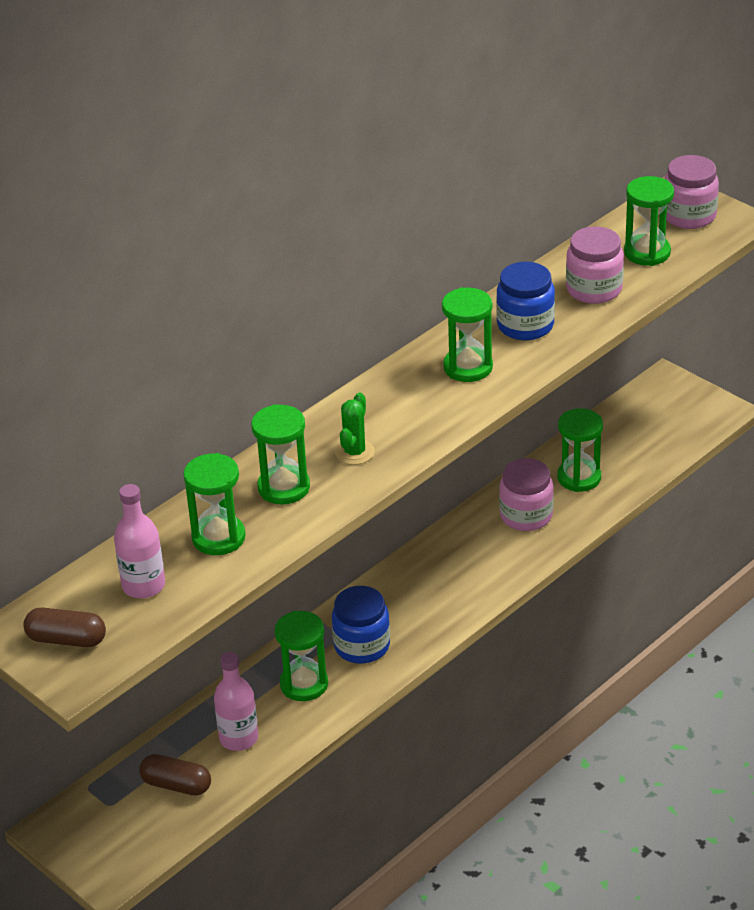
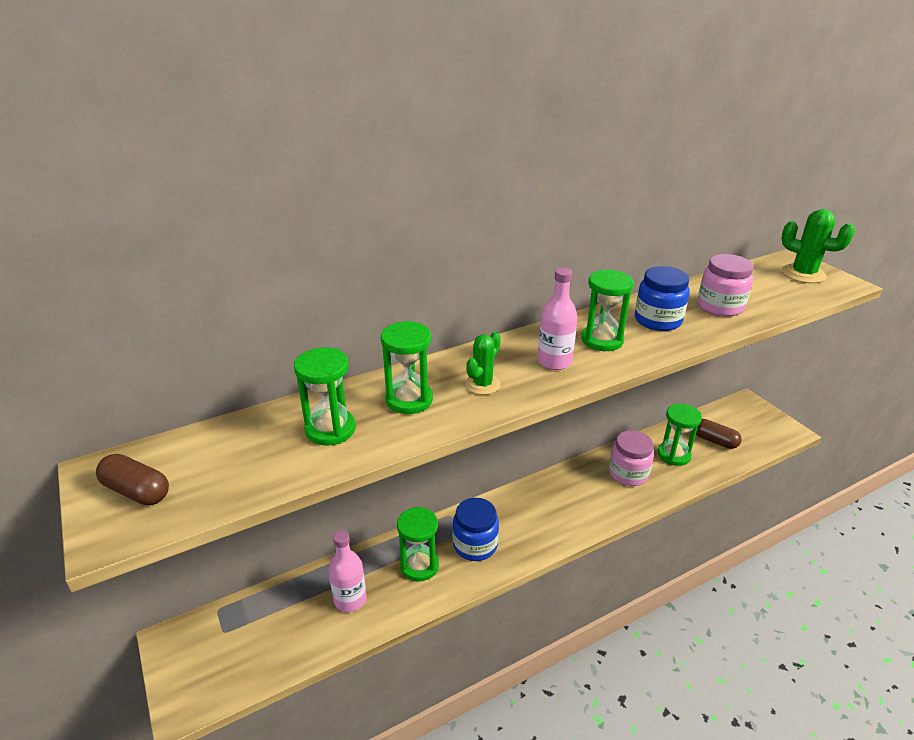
camera: 15 degrees right, 5 degrees down
(143, 585) = (239, 457): pink bottle -> pink bottle (554, 361)
(176, 785) = (283, 629): brown capsule -> brown capsule (714, 441)
(647, 253) = (767, 291): green hourglass -> none
(689, 216) = (803, 274): pink jar -> green cactus

